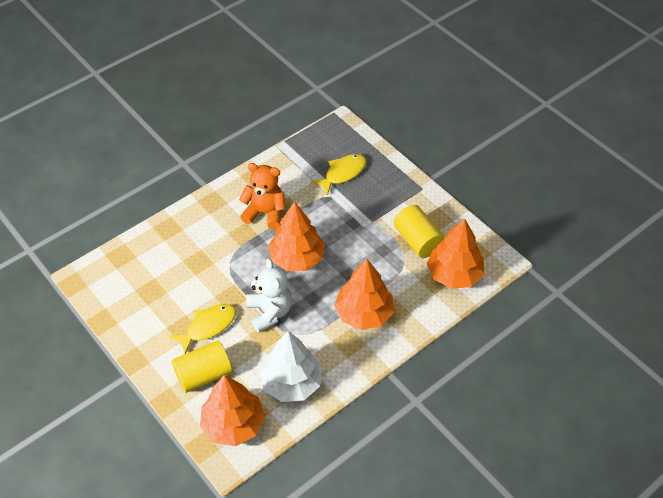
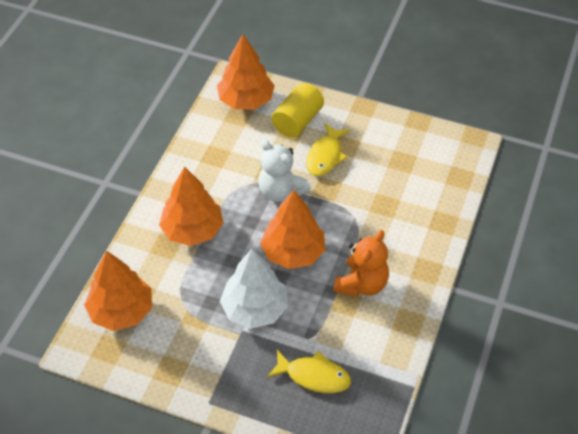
camera: 150 degrees right, 0 degrees up
(265, 213) = (362, 284): orange teddy bear -> orange teddy bear turned 45 degrees counterclockwise
(291, 383) = (220, 147): white tree -> white tree (254, 309)
(343, 173) = (314, 376): yellow fish -> yellow fish turned 90 degrees counterclockwise
(417, 241) = (179, 331): yellow cylinder -> none

